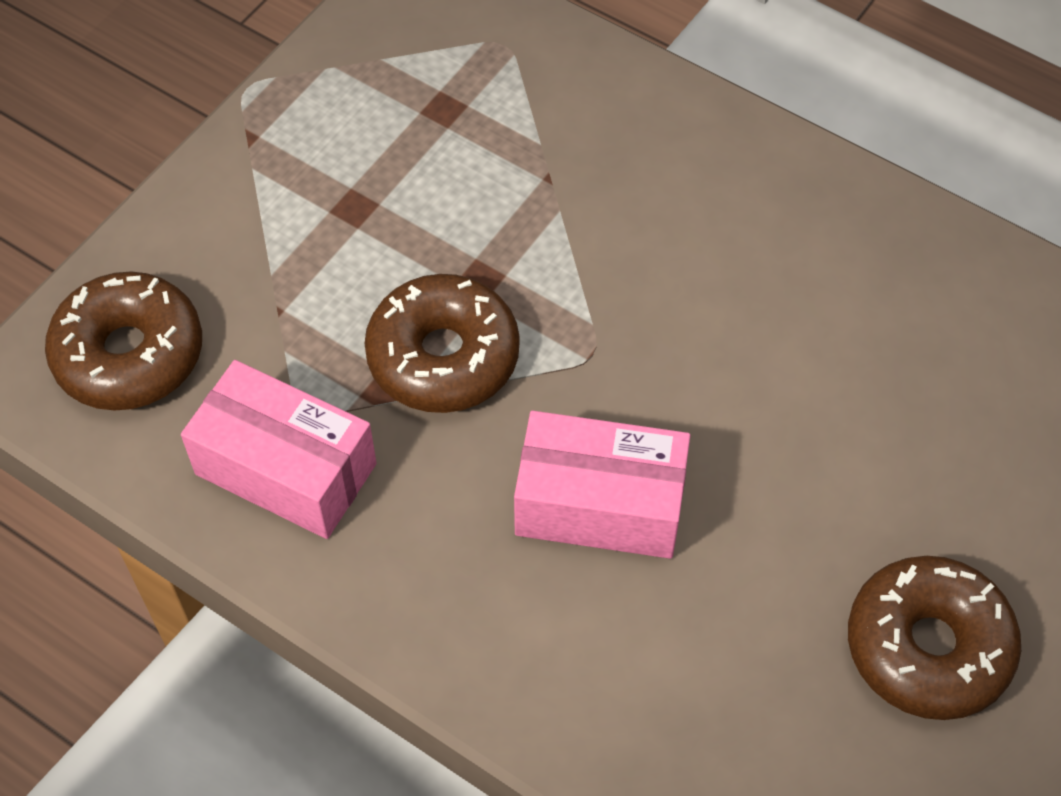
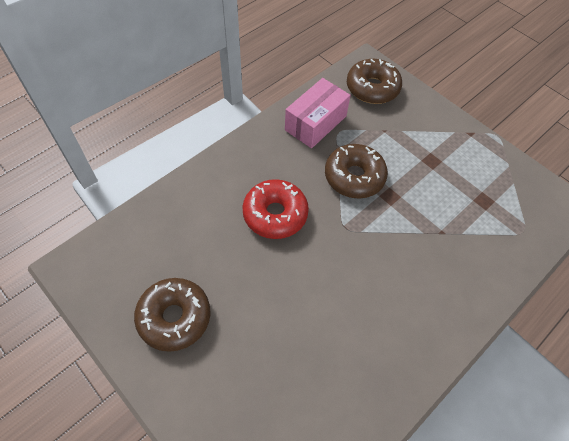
camera: 100 degrees right, 0 degrees up
(600, 504) = (275, 214): pink box -> red donut

